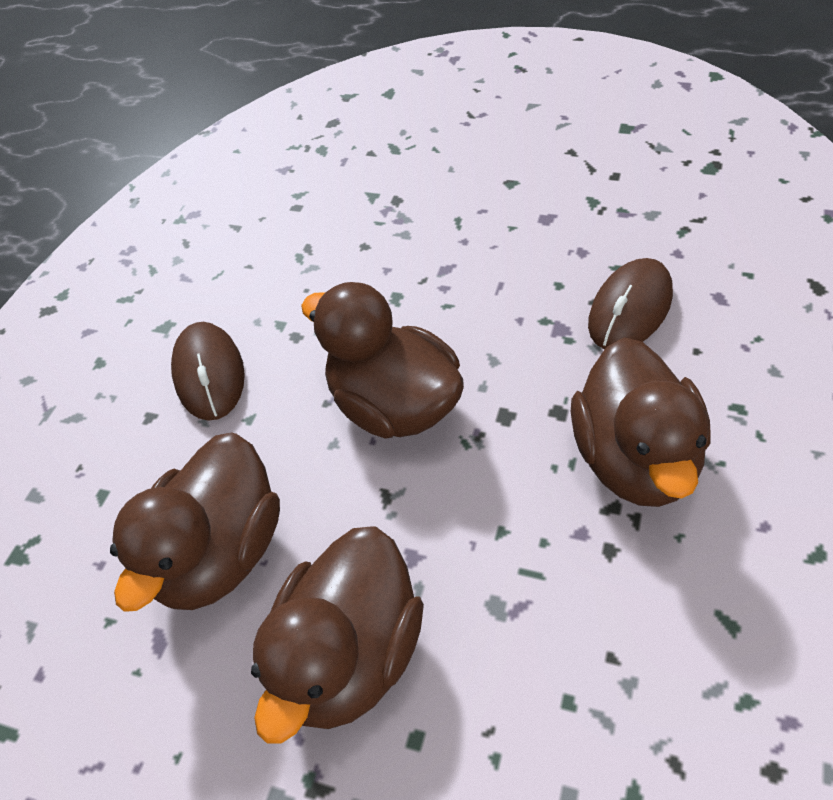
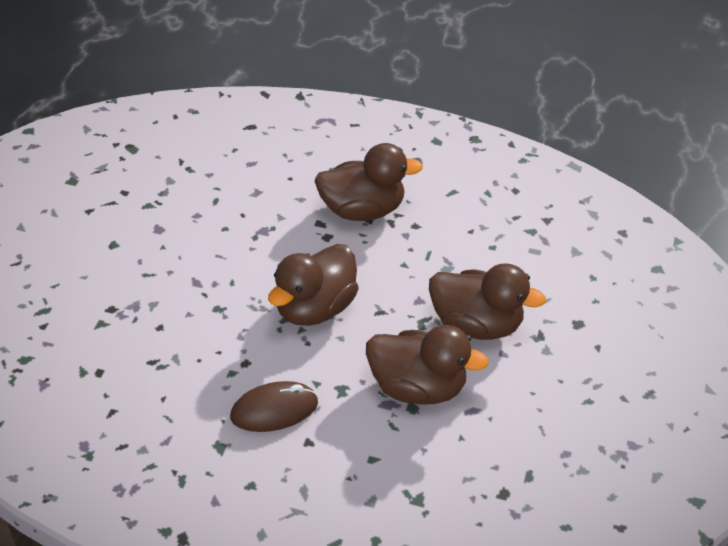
camera: 100 degrees left, 5 degrees down
(630, 309) = (253, 199): brown mouse -> none

